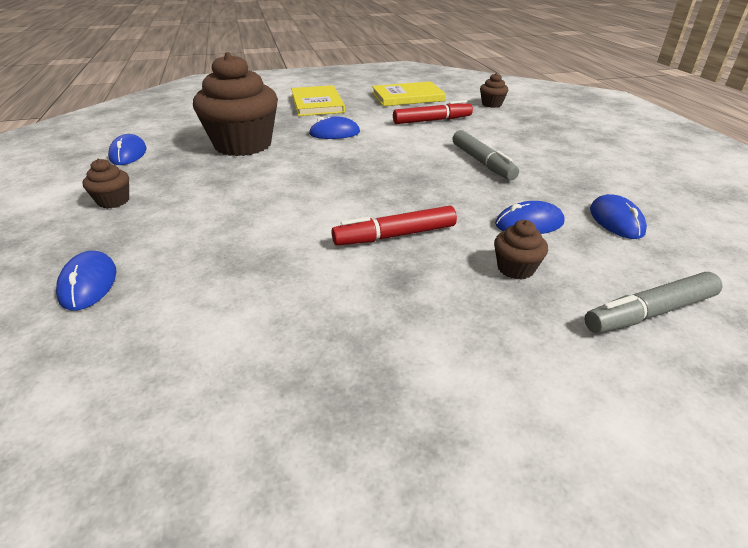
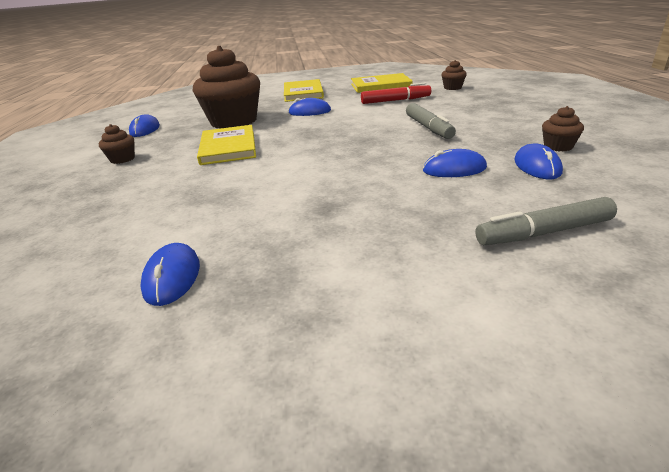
camera: 10 degrees right, 5 degrees down
(88, 284) = (84, 210): blue mouse -> blue mouse (172, 277)
(249, 185) = (228, 147): none -> yellow book
(395, 235) = (333, 178): red marker -> none
(515, 268) = (429, 200): brown cupcake -> brown cupcake (558, 146)

